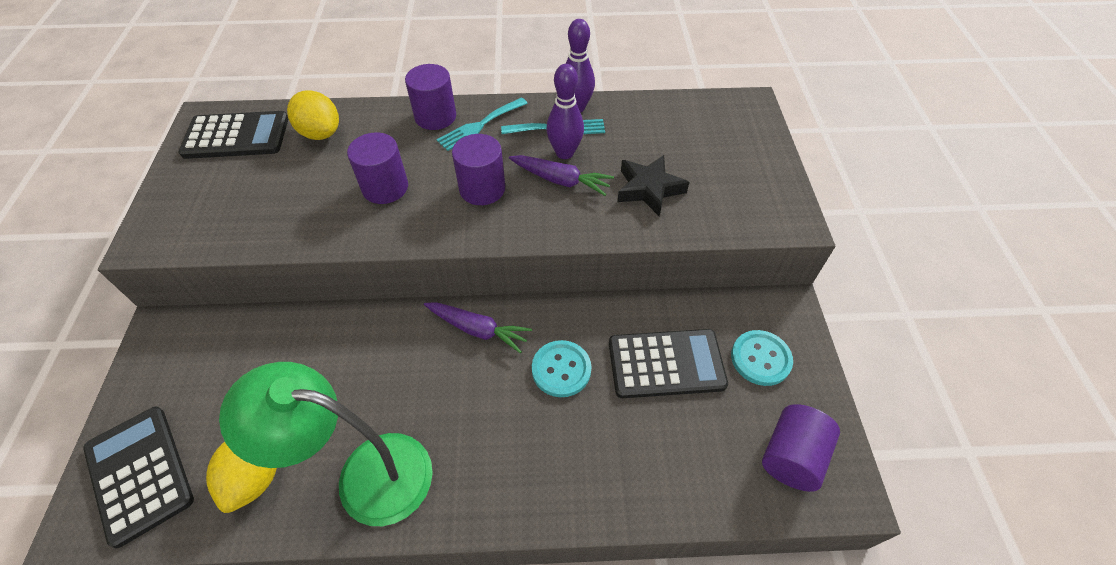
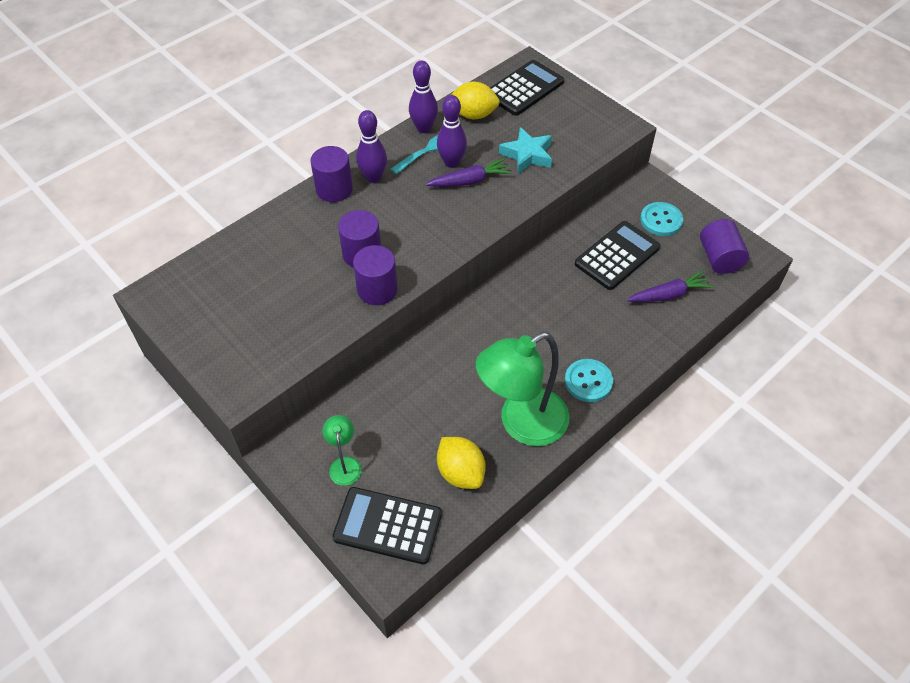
camera: 40 degrees left, 0 degrees up
(186, 379) = (344, 464): none -> green lamp
(236, 136) = (200, 290): black calculator -> black calculator (524, 89)
(320, 133) = (264, 249): yellow lemon -> yellow lemon (473, 115)
(478, 329) = (494, 310): purple carrot -> purple carrot (669, 294)
(479, 125) = (373, 177): turquoise fork -> purple bowling pin
(482, 189) = (427, 216): purple cylinder -> purple cylinder (377, 289)
(561, 369) = (565, 297): turquoise button -> turquoise button (588, 381)
(649, 189) = (527, 155): black star -> turquoise star

